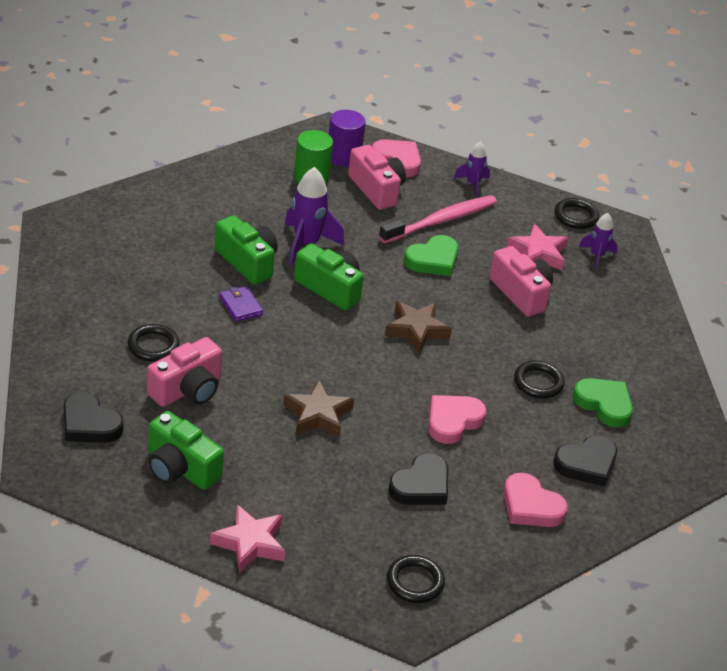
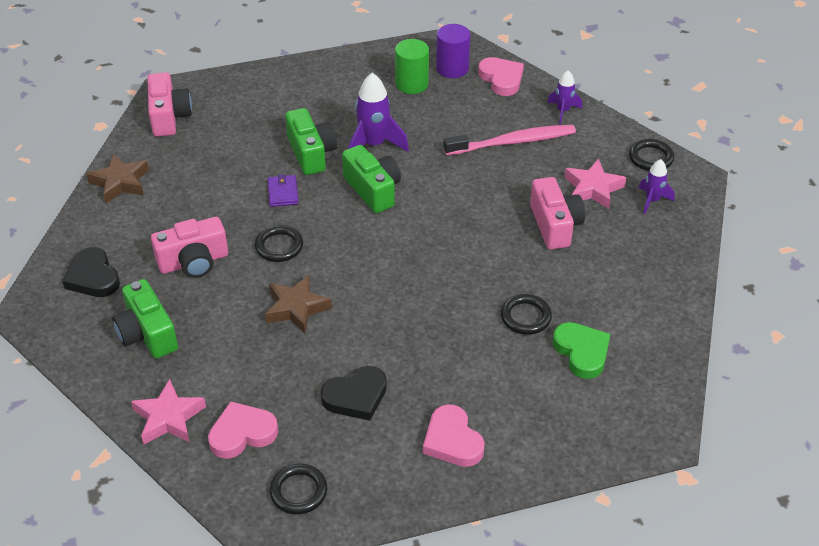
camera: 25 degrees right, 5 degrees up
(153, 346) = (186, 216): black ring -> black ring (279, 246)
(376, 189) = (467, 103): pink camera -> pink camera (169, 117)
(416, 330) = (433, 243): brown star -> brown star (120, 182)
(433, 260) = (485, 178): green heart -> none
(453, 421) = (420, 339): pink heart -> pink heart (242, 433)
(586, 464) = (531, 409): black heart -> none

